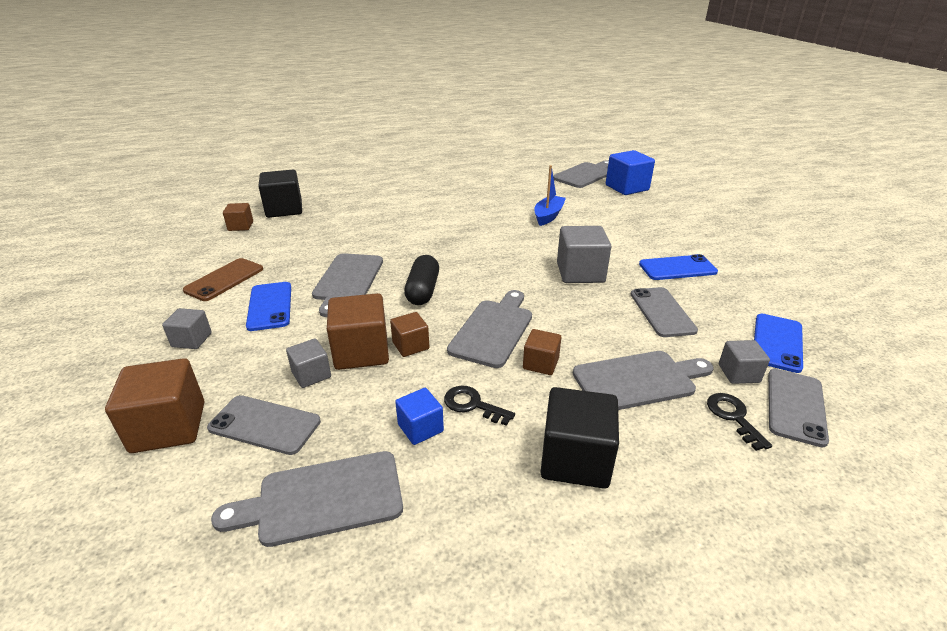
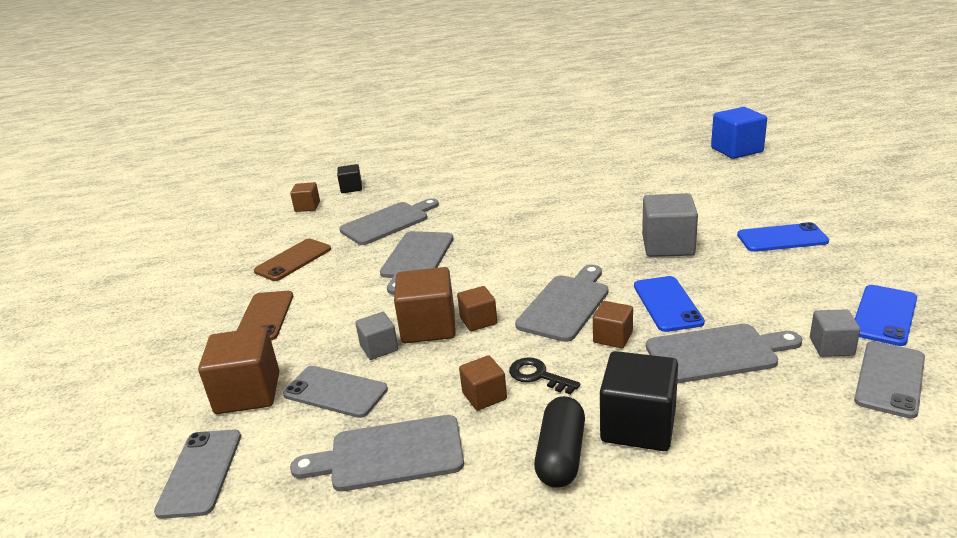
camera: 10 degrees right, 5 degrees down
(192, 340) = (264, 317): grey cube -> brown phone
(270, 306) = (338, 285): blue phone -> blue phone (667, 304)
(284, 209) = (351, 188): black cube -> black cube, size x0.57
(420, 428) = (484, 396): blue cube -> brown cube
(423, 290) = (494, 267): black capsule -> black capsule (561, 455)
(548, 216) = (639, 185): blue boat -> none
(585, 174) = (688, 137): grey cutting board -> grey cutting board (388, 222)
(662, 312) = (755, 285): grey phone -> grey phone (200, 472)
(733, 417) = (816, 389): black key -> none

